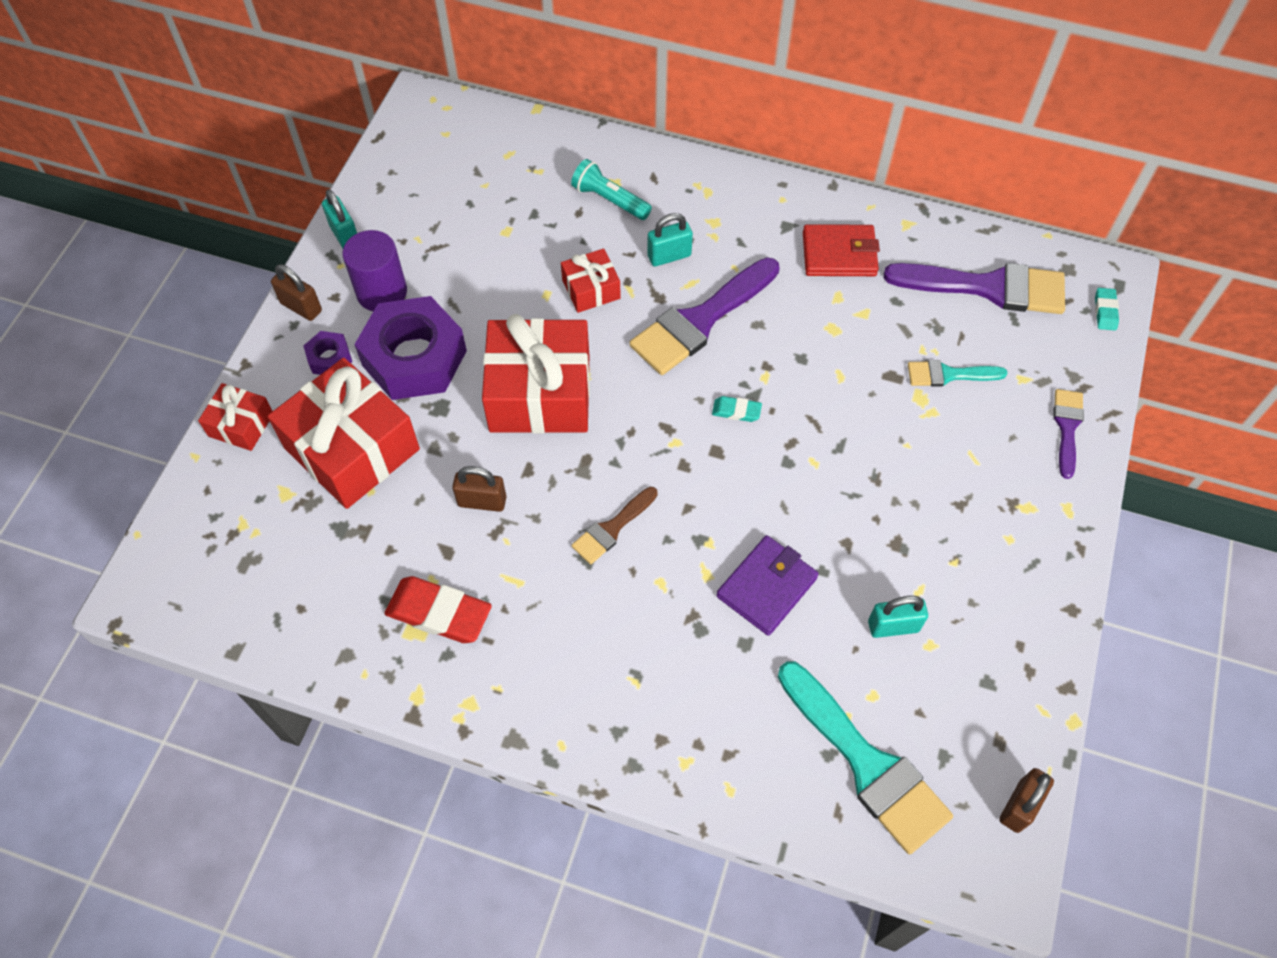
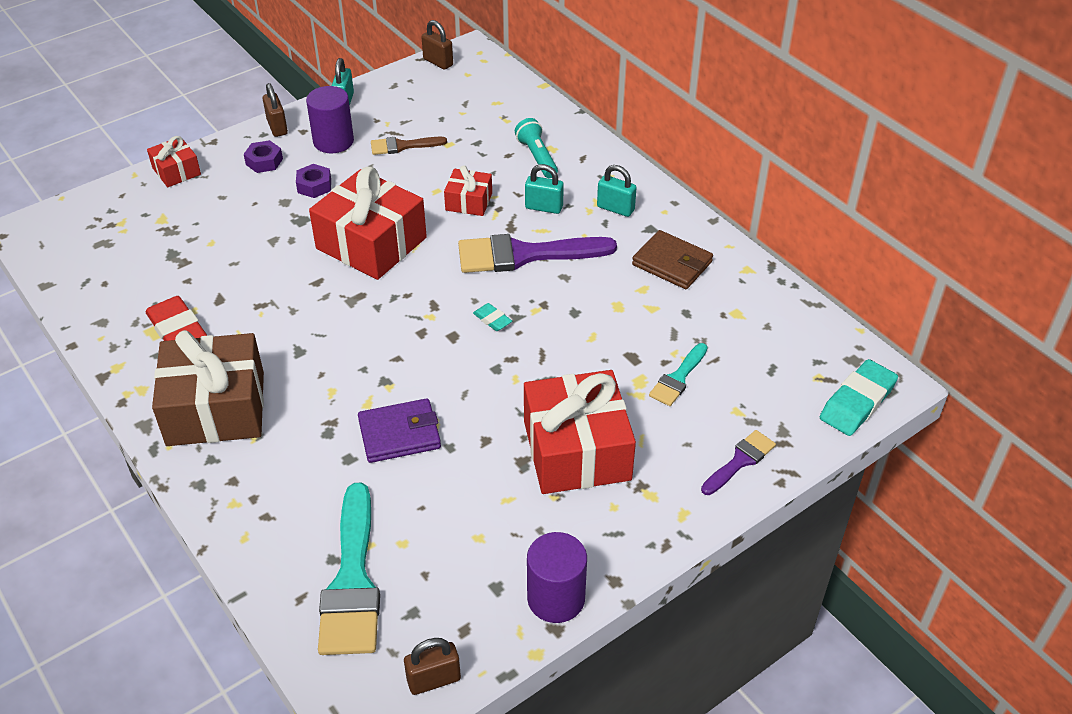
camera: 35 degrees right, 15 degrees down
(352, 449) = (224, 215): red gift -> red gift (576, 450)
(414, 358) = (314, 186): purple nut -> purple nut, size x0.45
(482, 501) = (270, 284): brown padlock -> brown padlock (438, 62)
(567, 674) = (216, 408): none -> brown gift
(612, 528) = (334, 343): brown brush -> brown brush (403, 146)
(839, 254) = (672, 263): red wallet -> brown wallet
(893, 626) = (463, 509): turquoise padlock -> turquoise padlock (615, 208)
(949, 375) = (678, 378): turquoise brush -> turquoise brush turned 90 degrees counterclockwise
(987, 287) = (771, 339): purple brush -> none
(1043, 659) = (556, 598): none -> purple cylinder
(1105, 311) = (857, 402): turquoise eraser -> turquoise eraser, size x1.98

